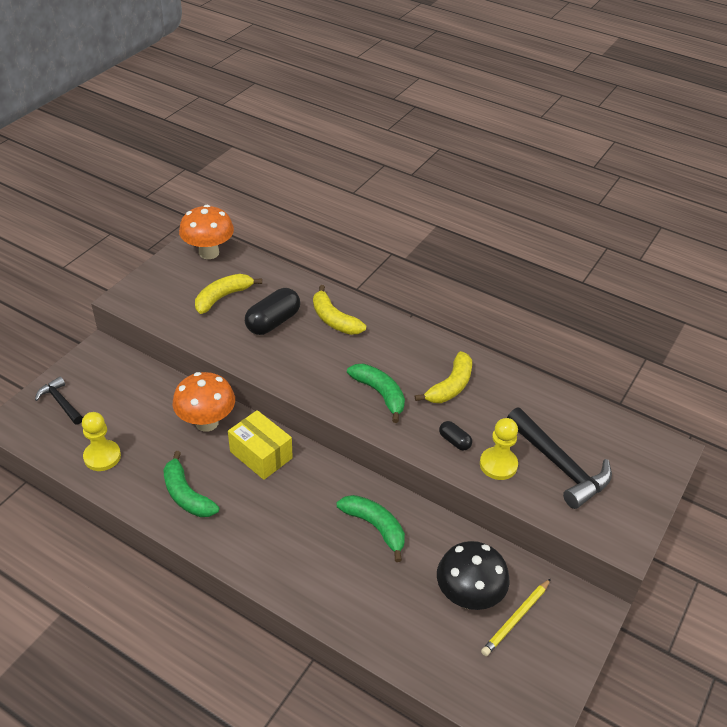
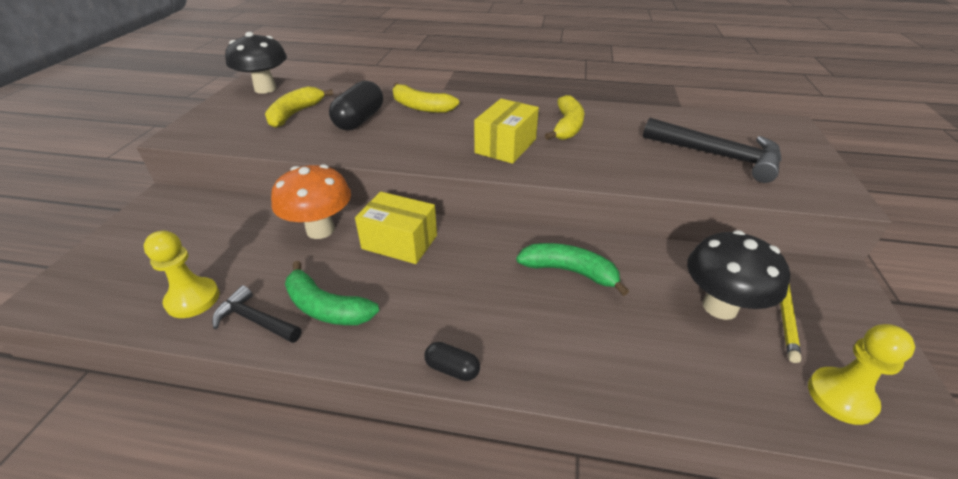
camera: 20 degrees left, 5 degrees down
(60, 402) = (118, 258): black hammer -> black hammer (255, 320)
(209, 253) = (265, 89): orange mushroom -> black mushroom
(380, 394) = (505, 146): green banana -> yellow box
(454, 441) = (608, 162): black capsule -> black capsule (452, 369)
(498, 464) = (665, 169): yellow pawn -> yellow pawn (841, 397)

